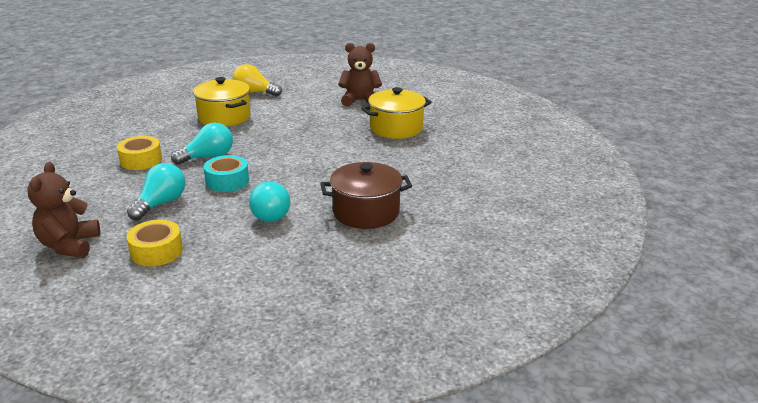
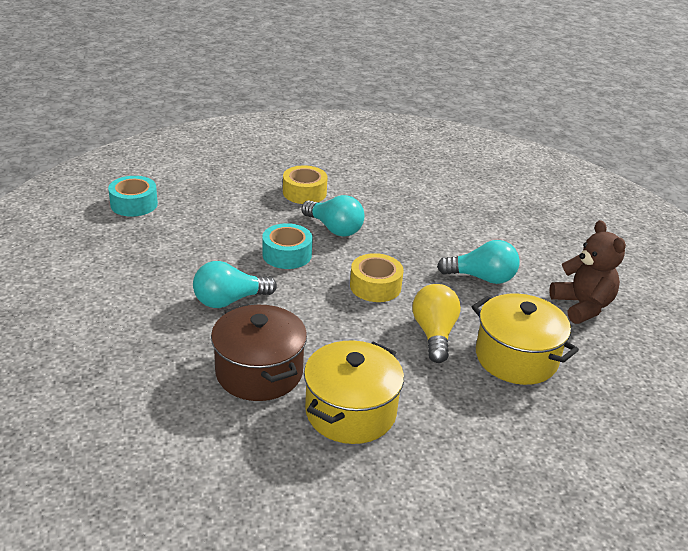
camera: 70 degrees right, 5 degrees up
(69, 245) = (134, 204): brown teddy bear -> turquoise tape
(156, 251) = (135, 250): yellow tape -> yellow tape (375, 286)
(160, 204) = (222, 228): turquoise light bulb -> turquoise light bulb (481, 278)
(224, 117) = (440, 213): yellow pot -> yellow pot (350, 412)
(254, 93) = (527, 217): yellow light bulb -> yellow light bulb (434, 334)

